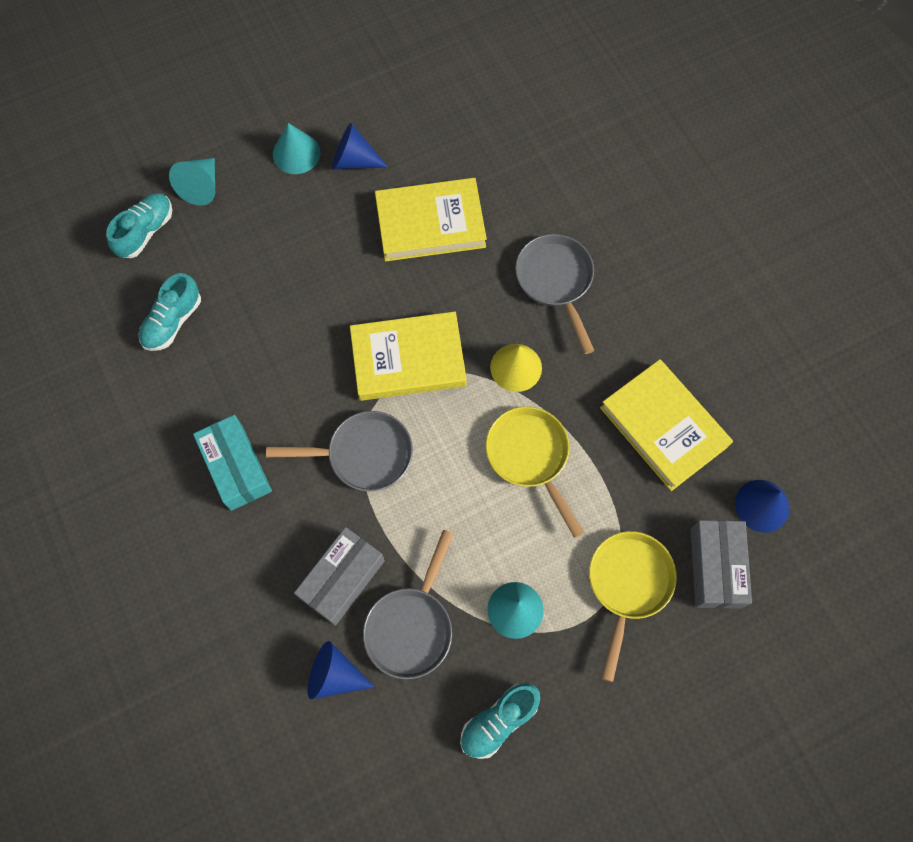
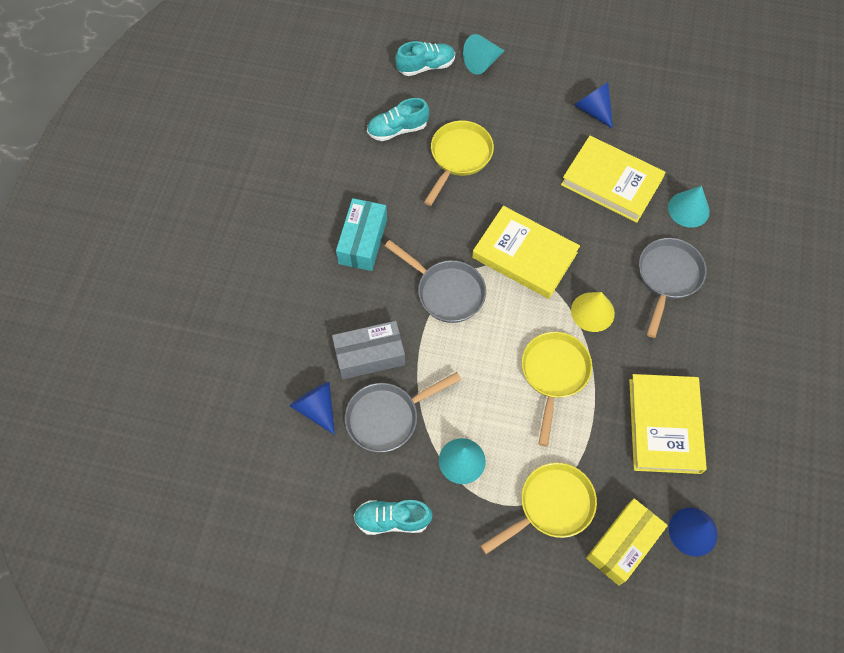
camera: 40 degrees right, 5 degrees down
(261, 305) = (459, 157): none -> yellow pan
(296, 153) = (559, 81): turquoise cone -> turquoise cone (688, 209)
(715, 567) = (622, 544): grey box -> yellow box

